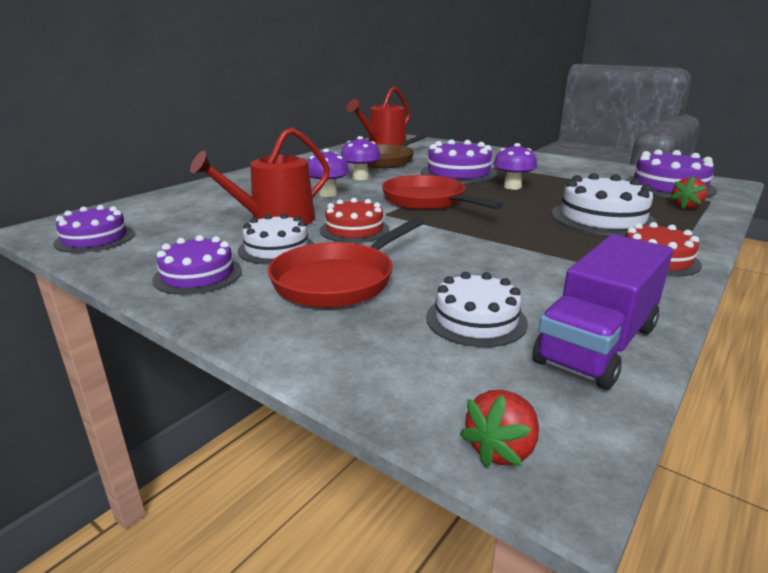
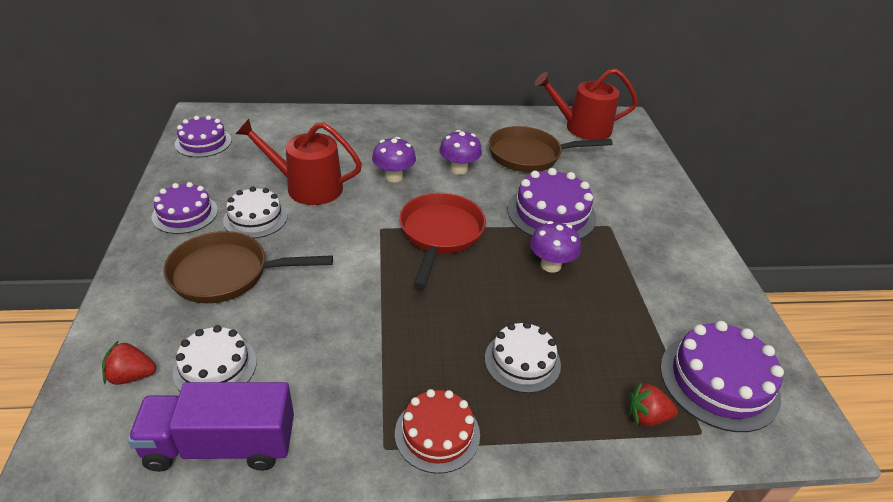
camera: 45 degrees right, 15 degrees up
(339, 280) = (226, 274): red pan -> brown pan
(354, 230) = (327, 232): red cake -> none
(501, 449) = (59, 443): red strawberry -> red strawberry (131, 376)
(602, 218) = (522, 361): white cake -> white cake, size x0.66

